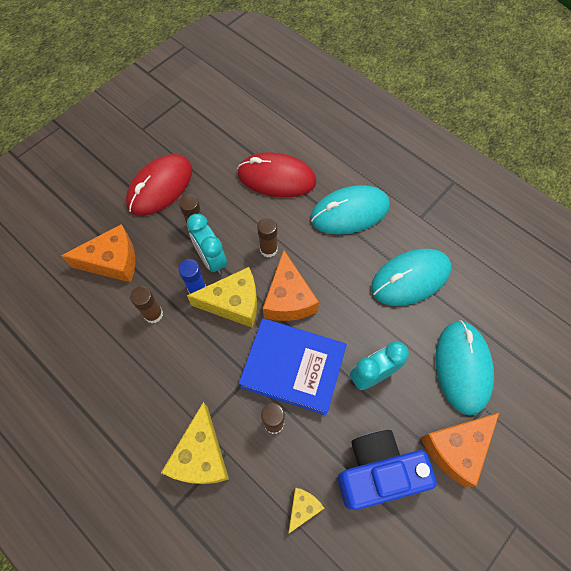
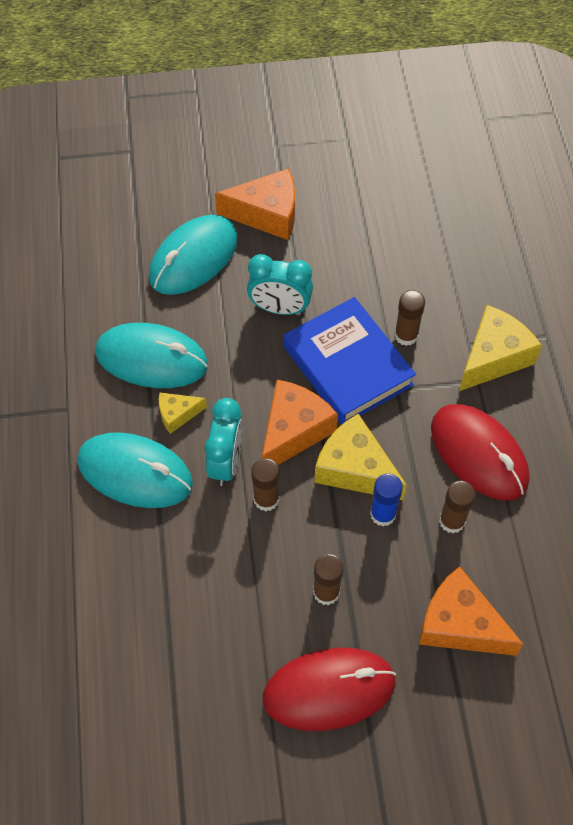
camera: 140 degrees left, 5 degrees down
(211, 259) = (340, 536): turquoise clock -> turquoise clock (226, 462)
(276, 178) = (173, 584): red mouse -> red mouse (478, 454)
(303, 508) = (433, 263): yellow cheese -> yellow cheese (177, 414)
(377, 472) = (348, 243): blue camera -> none

